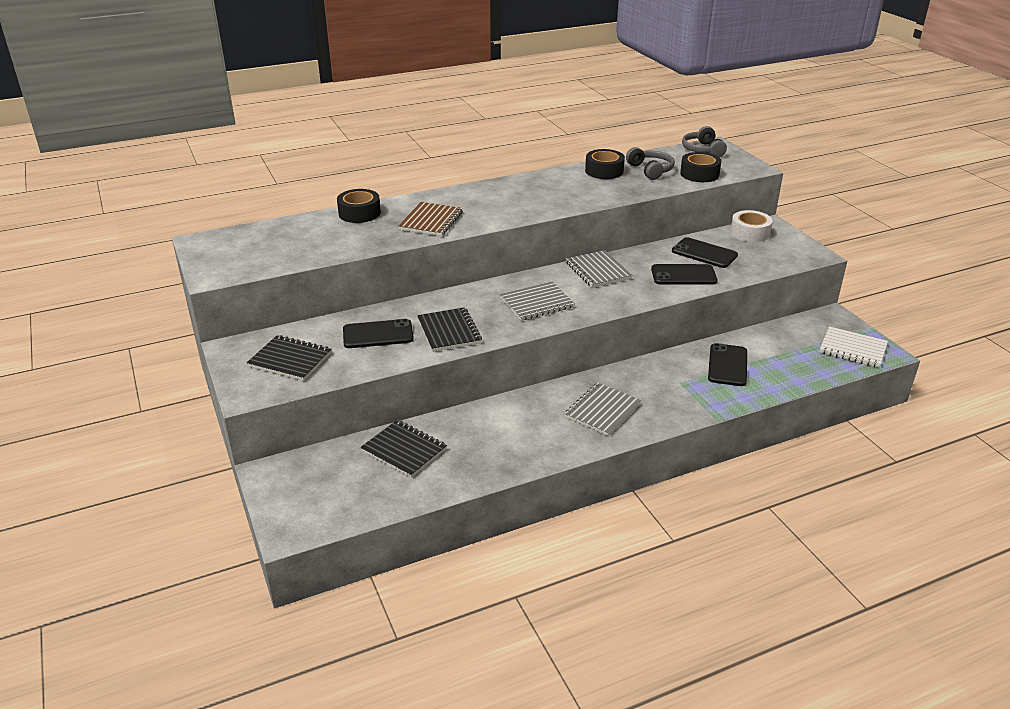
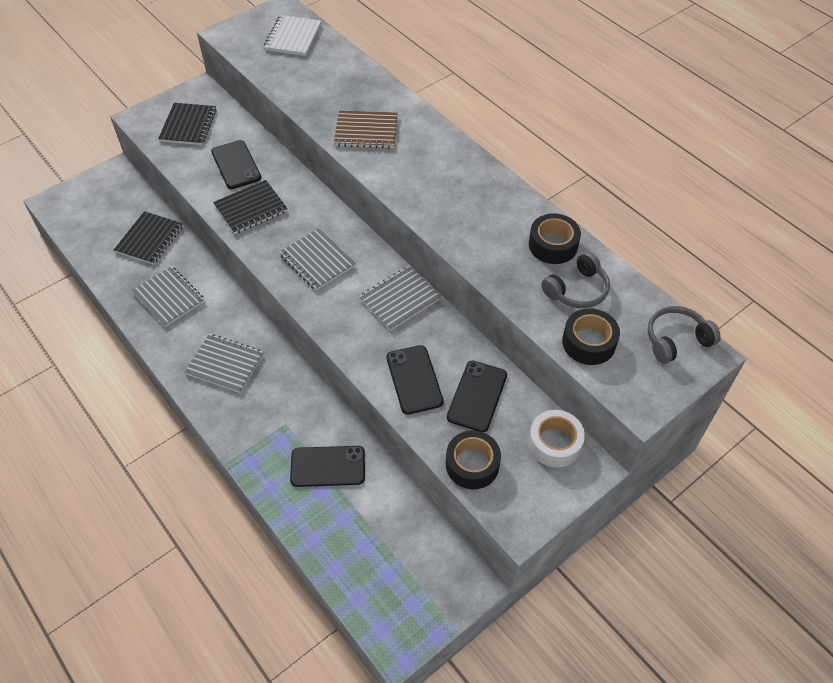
camera: 75 degrees right, 20 degrees up
(359, 213) = (366, 80): black tape -> black tape (472, 464)
(500, 441) = (169, 297): none -> grey notebook
(852, 349) = (397, 604): white notebook -> white notebook (293, 37)

